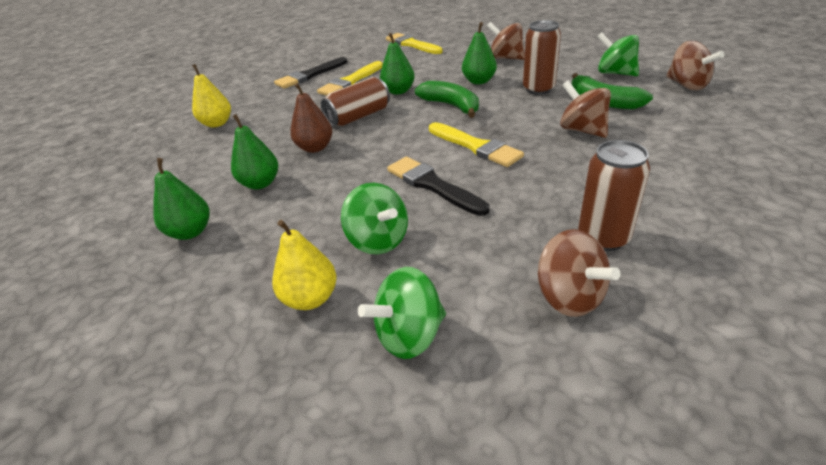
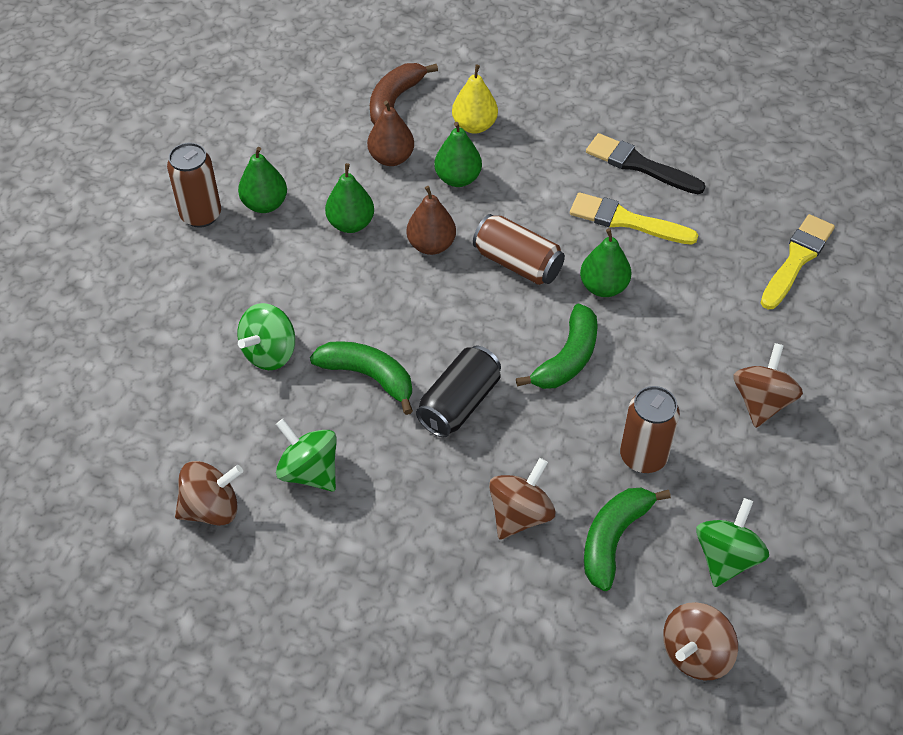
camera: 70 degrees right, 15 degrees up
(152, 154) = (394, 101): none -> brown banana
(209, 159) = (391, 158): none -> brown pear
(310, 298) = (191, 326): yellow pear -> none
(409, 335) = (159, 403): green spinning top -> green spinning top (309, 471)
(432, 185) = (368, 376): black brush -> green banana
(476, 146) = (459, 403): yellow brush -> black can
(479, 81) = (657, 378): green pear -> green pear (458, 178)
(569, 297) = (212, 508): brown spinning top -> brown spinning top turned 150 degrees counterclockwise
(603, 238) = (295, 534): brown can -> brown can (201, 215)

